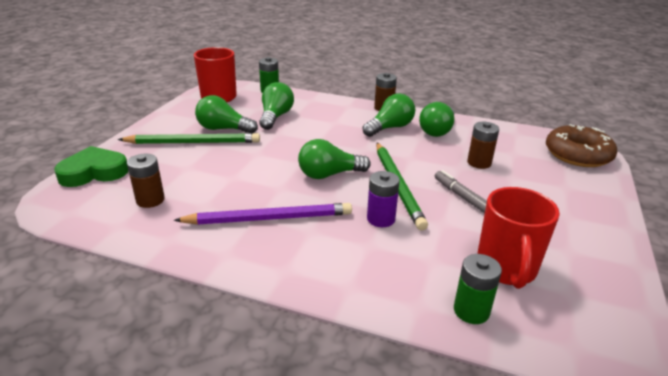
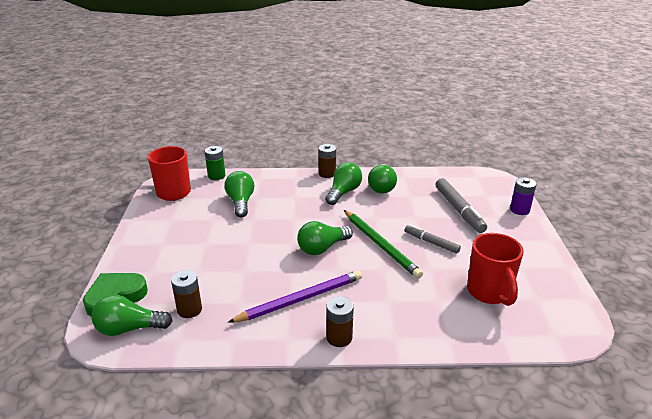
camera: 20 degrees left, 0 degrees up
(193, 142) = (185, 245): green pencil -> none
(223, 129) = (202, 225): green light bulb -> green light bulb (129, 328)
(381, 219) = (384, 276): purple battery -> purple battery (519, 210)
(471, 311) = (483, 329): green battery -> none
(479, 163) = (428, 210): brown battery -> brown battery (339, 337)
(518, 170) = (459, 210): none -> grey marker
(577, 154) = (492, 186): brown donut -> none

